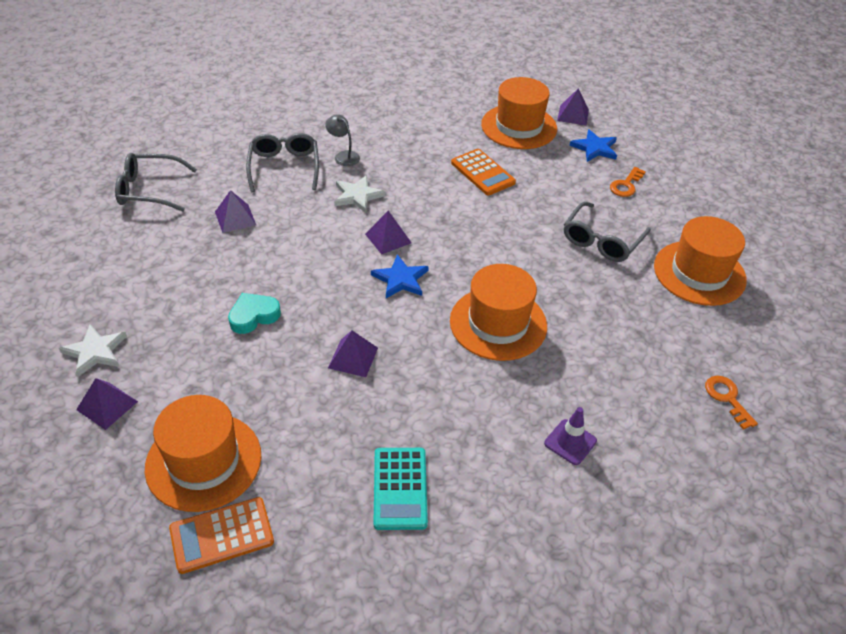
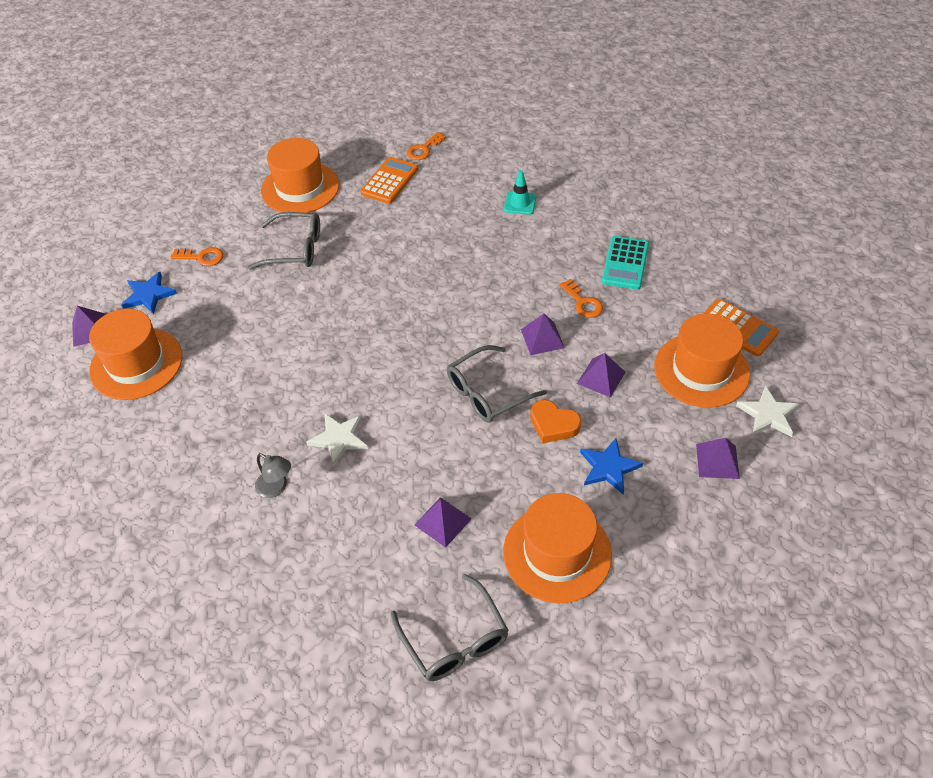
camera: 115 degrees left, 5 degrees up
(95, 352) = (682, 511): white star -> white star (768, 414)
(253, 316) = (553, 425): turquoise heart -> orange heart
(284, 167) = (331, 530): grey glasses -> grey glasses (488, 392)
(343, 156) = (276, 487): grey lamp -> grey lamp turned 75 degrees counterclockwise
(372, 415) = (583, 302): none -> orange key
(388, 238) = (387, 384): purple pyramid -> purple pyramid (601, 377)
(400, 279) = (435, 351): blue star -> blue star (609, 467)
(400, 488) = (625, 263): turquoise calculator -> turquoise calculator turned 135 degrees clockwise
(482, 173) = (240, 359): orange calculator -> orange calculator (389, 181)
(498, 323) = (440, 273): orange hat -> orange hat (557, 553)
(570, 442) = (520, 203): purple traffic cone -> turquoise traffic cone

